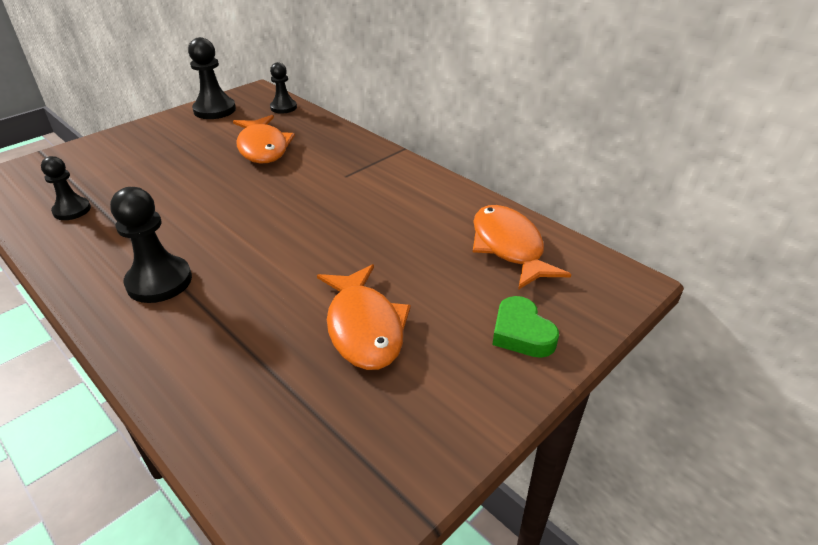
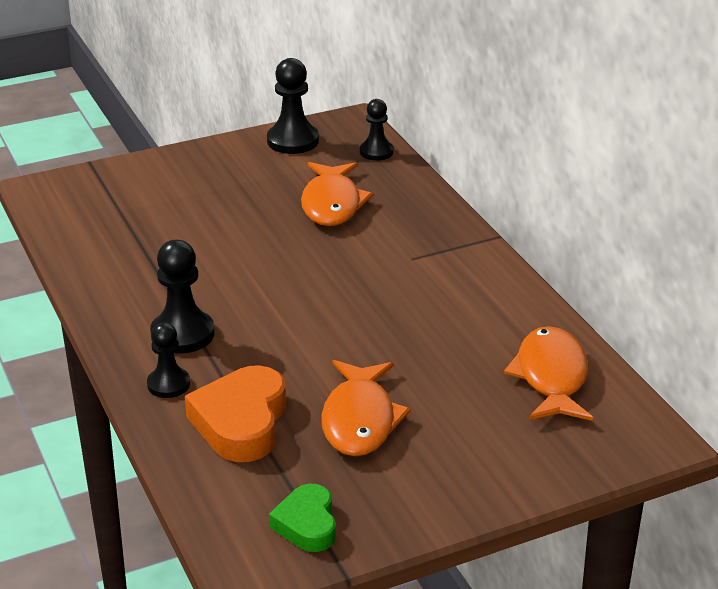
camera: 20 degrees right, 5 degrees down
(72, 210) = (113, 241): black pawn -> black pawn (168, 384)
(246, 360) = (241, 422): none -> orange heart
(521, 333) = (510, 461): green heart -> green heart (307, 524)

